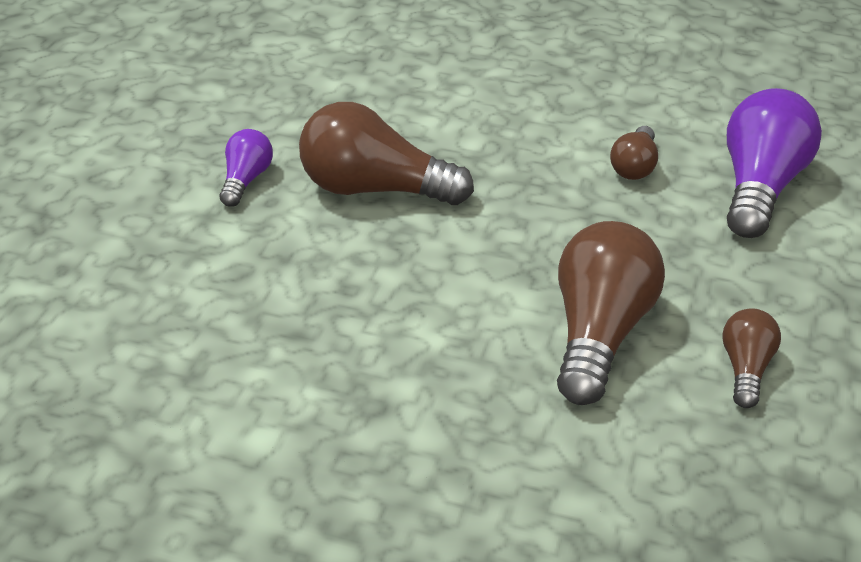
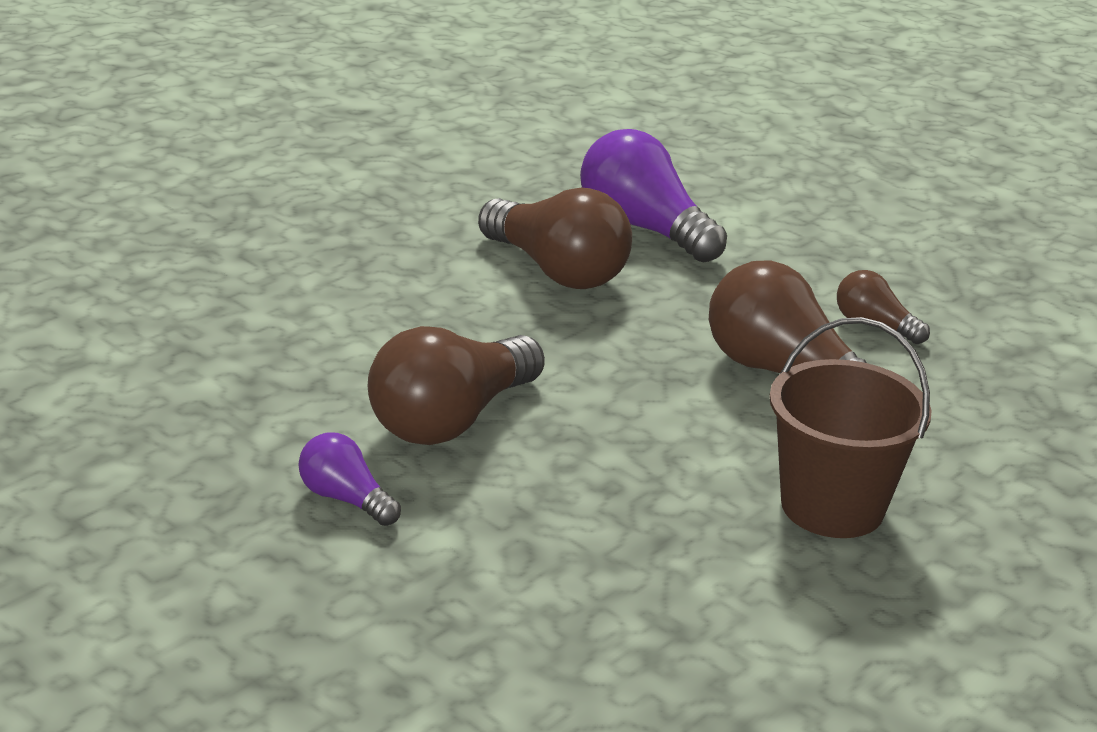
camera: 65 degrees left, 10 degrees down
(415, 416) = (832, 506): none -> brown bucket
(634, 166) = (557, 271): brown light bulb -> brown light bulb, size x1.91

